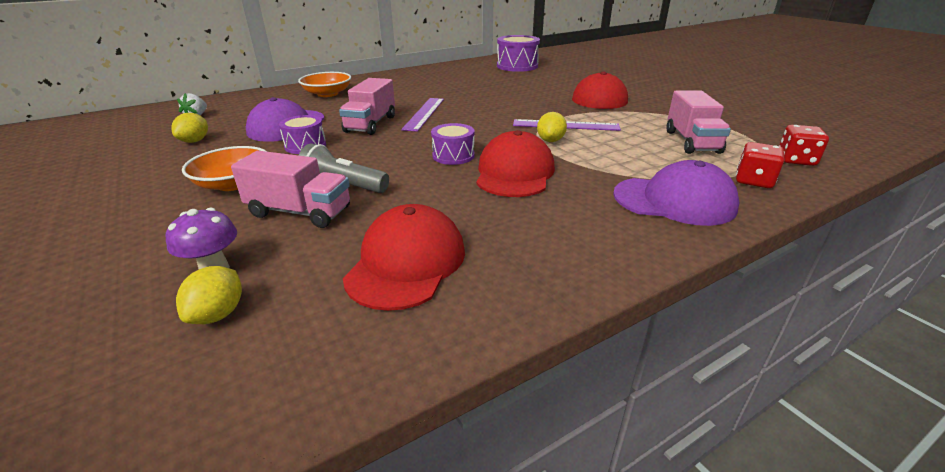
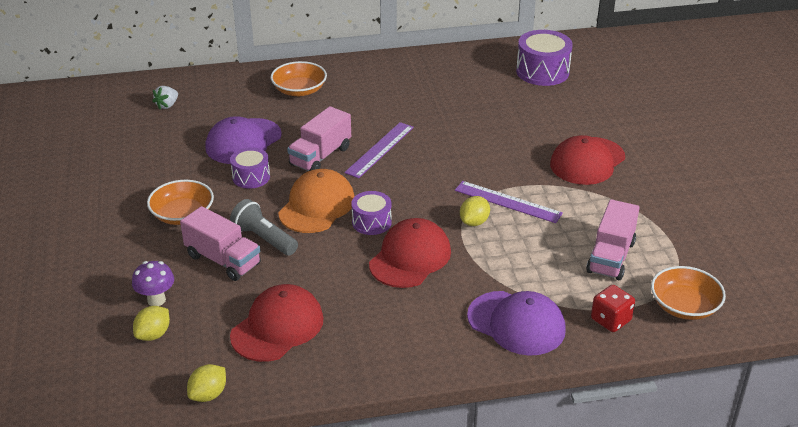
camera: 20 degrees right, 5 degrees up
(195, 141) = (161, 148): yellow lemon -> yellow lemon (208, 394)
(388, 154) = (317, 206): none -> orange cap
(796, 160) = (684, 306): red dice -> orange bowl

